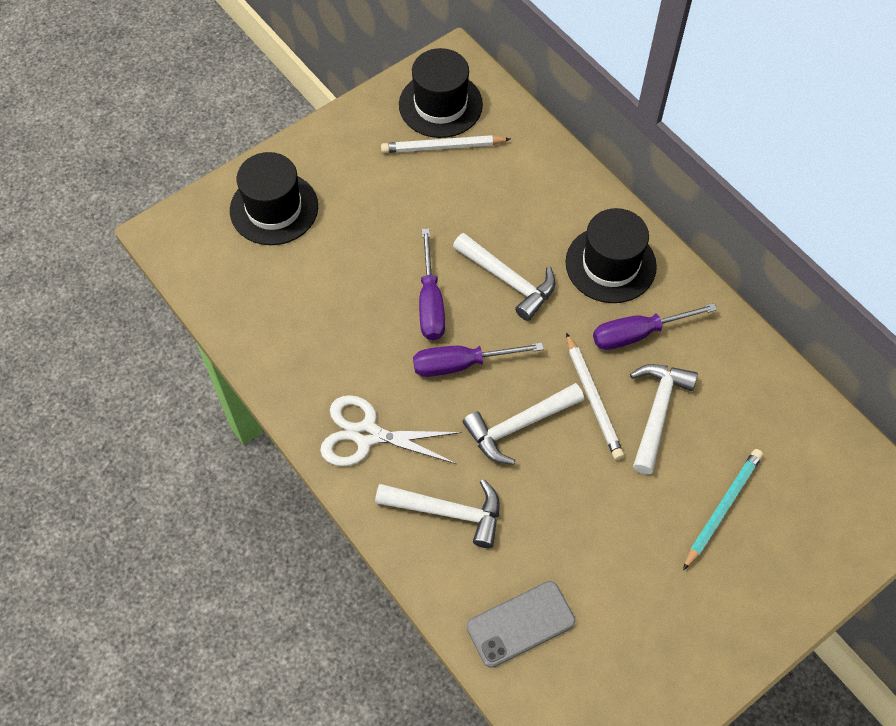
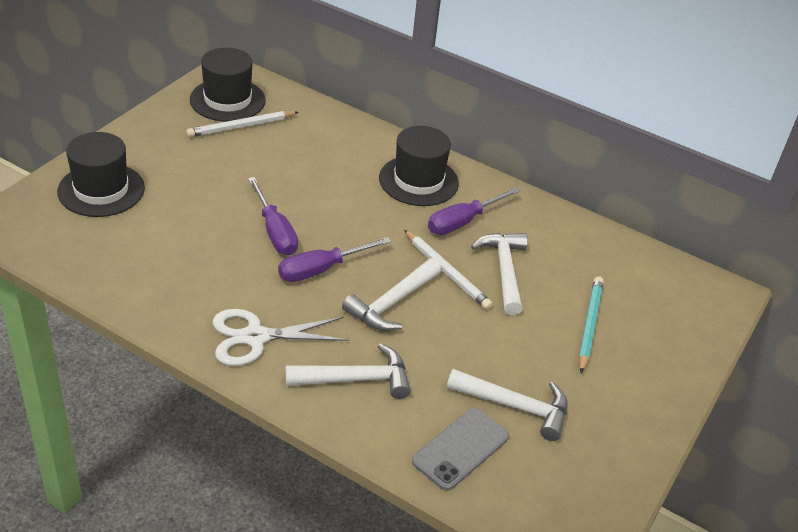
camera: 25 degrees left, 20 degrees down
(508, 280) = (337, 205): white hammer -> white hammer (515, 406)

